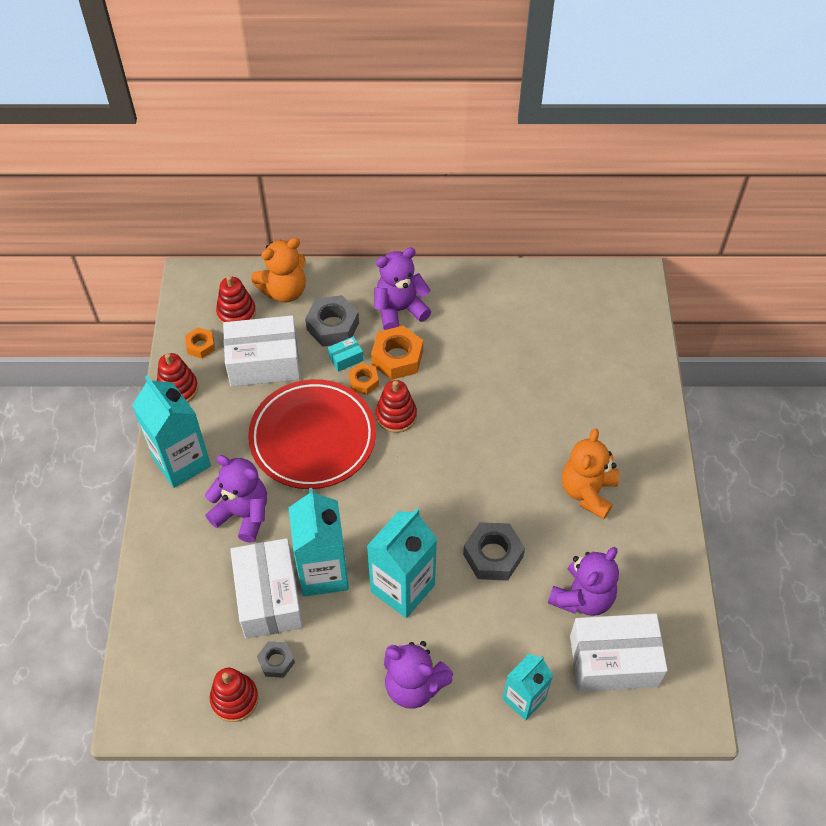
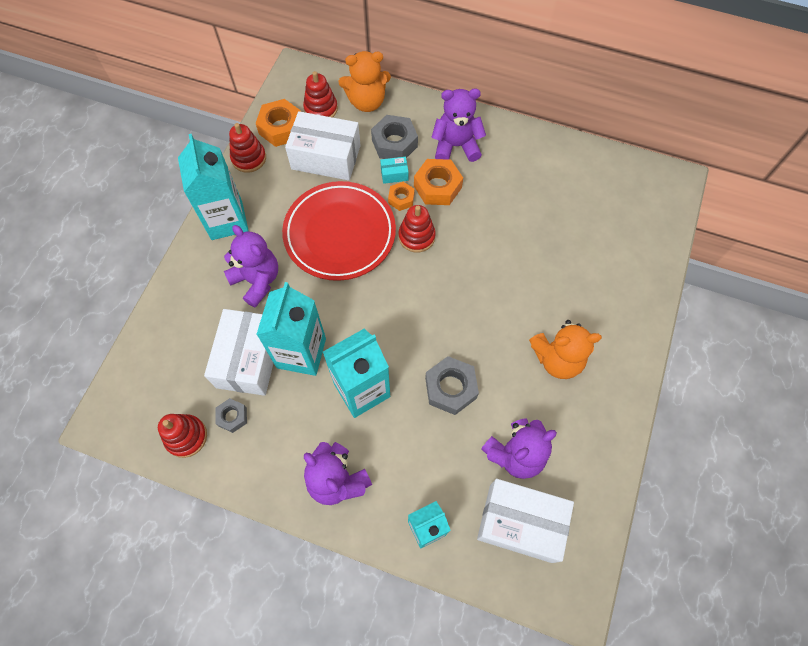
camera: 20 degrees right, 10 degrees up
(201, 346) = (281, 128): orange nut -> orange nut, size x1.73
(587, 492) = (557, 359): orange teddy bear -> orange teddy bear turned 135 degrees counterclockwise

